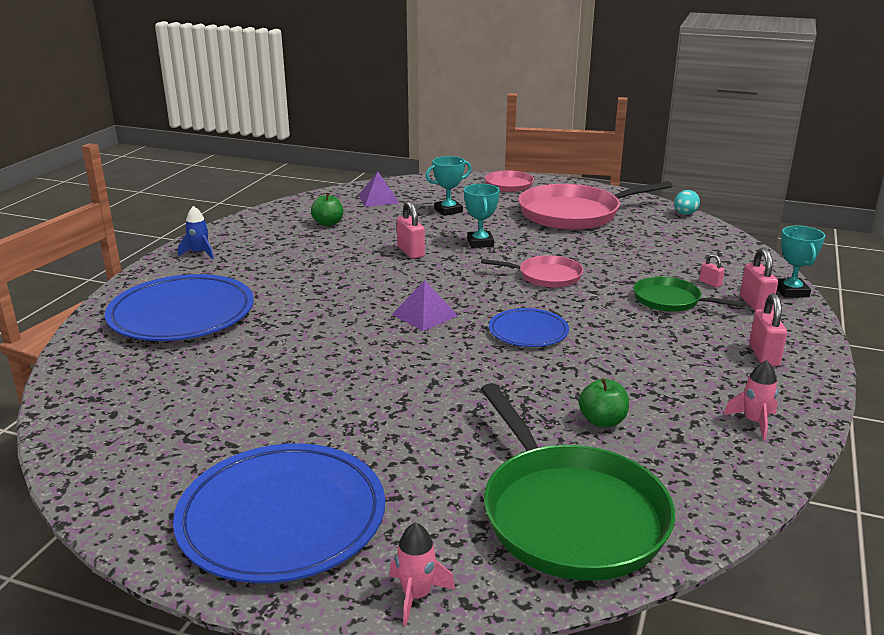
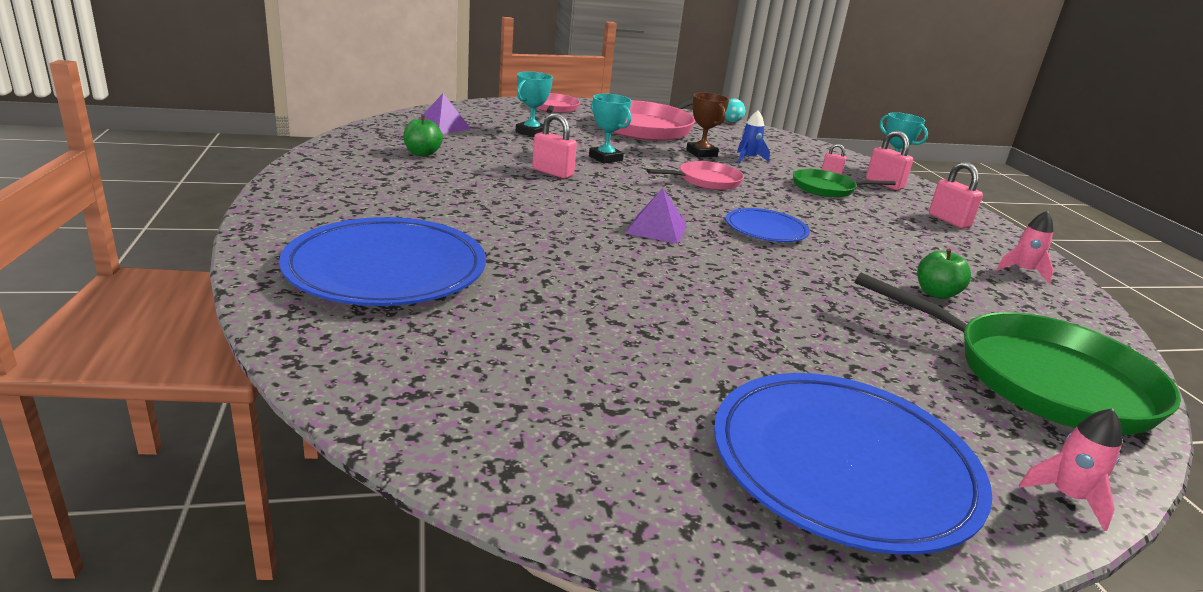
camera: 35 degrees left, 0 degrees up
(200, 253) = (307, 198): blue rocket -> blue rocket (748, 159)
(589, 247) = (701, 153): none -> brown trophy

